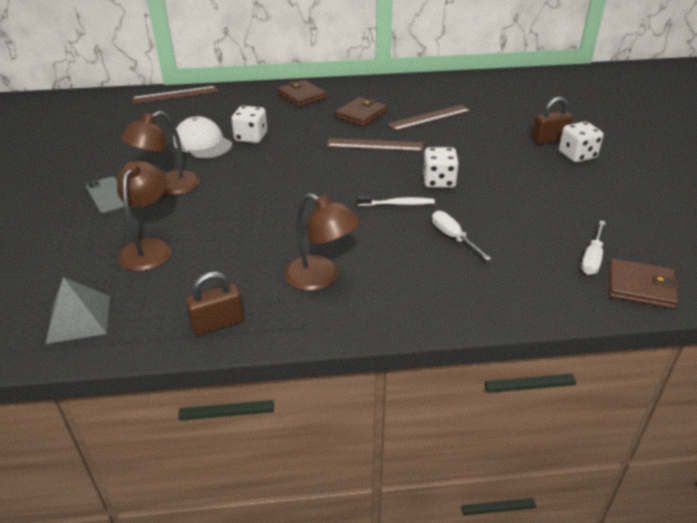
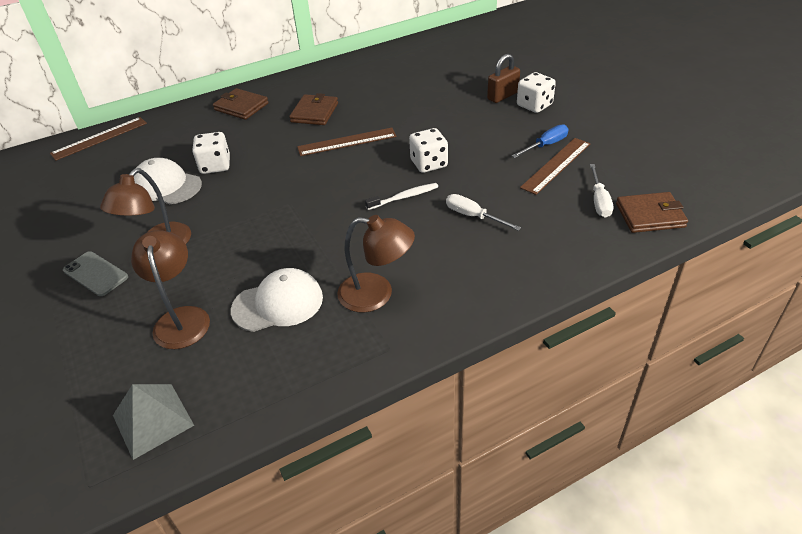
camera: 20 degrees left, 5 degrees up
(218, 324) = (304, 374): brown padlock -> none
(232, 260) = (278, 303): none -> white cap
(429, 118) = (382, 100): brown ruler -> brown ruler (556, 165)
(566, 194) = (545, 145): none -> blue screwdriver

